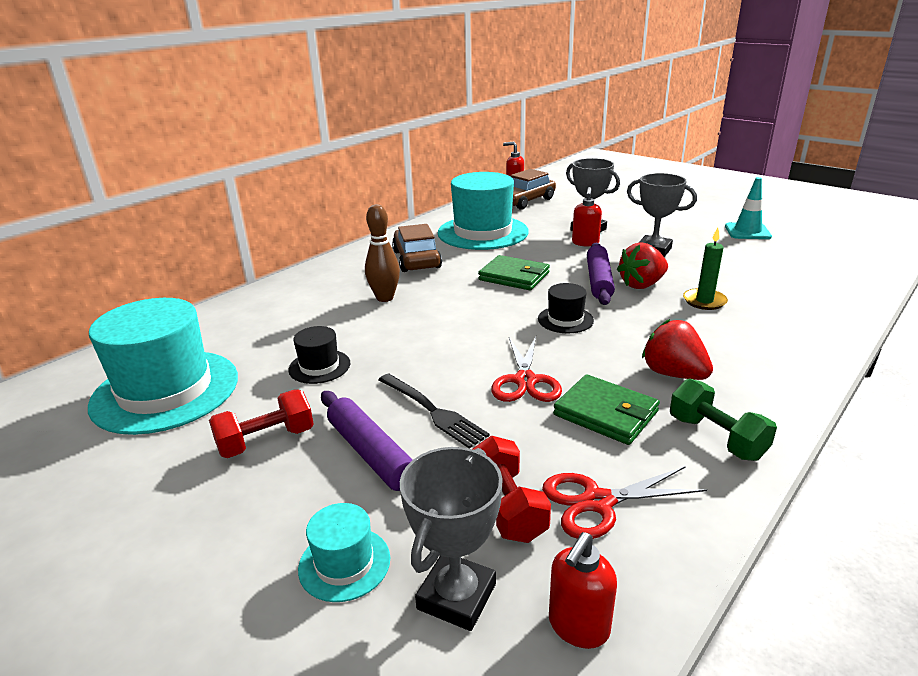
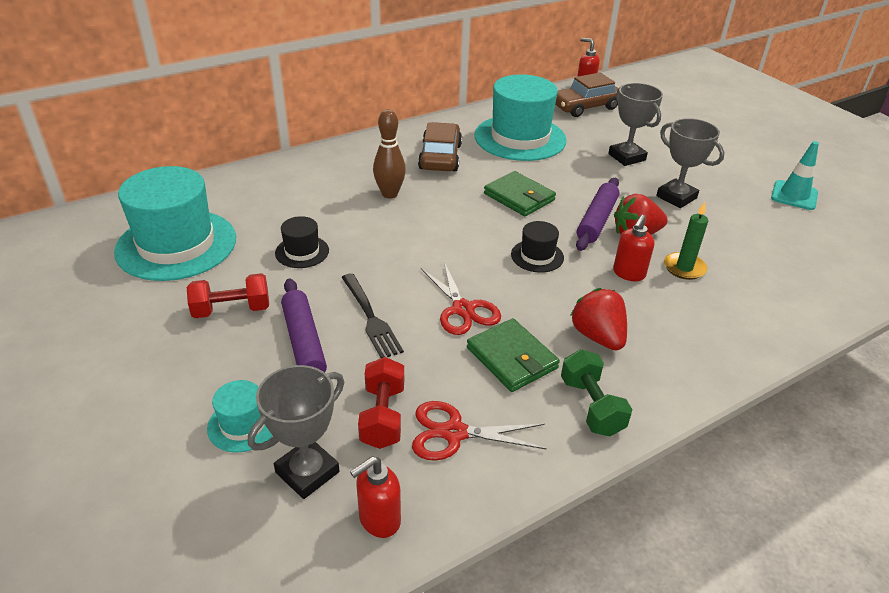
camera: 15 degrees right, 10 degrees up
(525, 381) = (463, 309): red scissors -> red scissors turned 45 degrees counterclockwise
(585, 243) = (613, 173): red soap dispenser -> red soap dispenser (628, 274)

